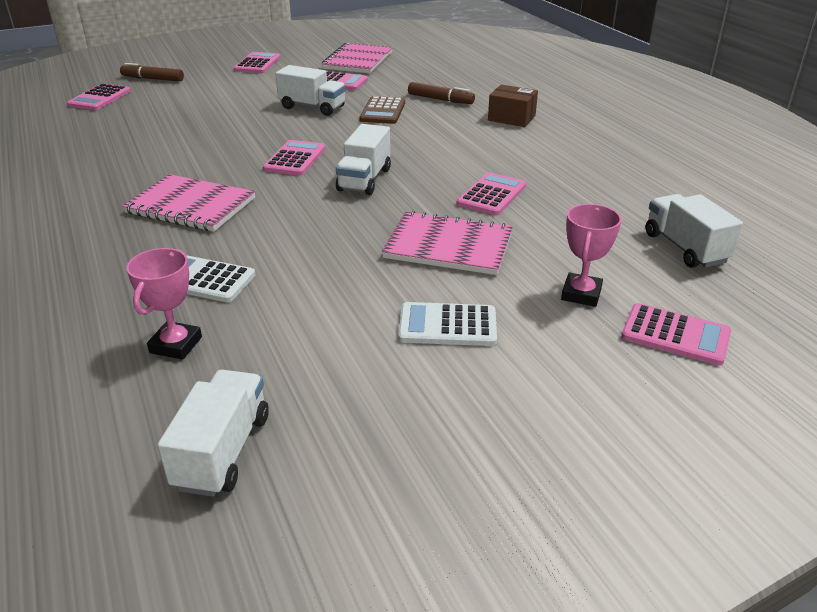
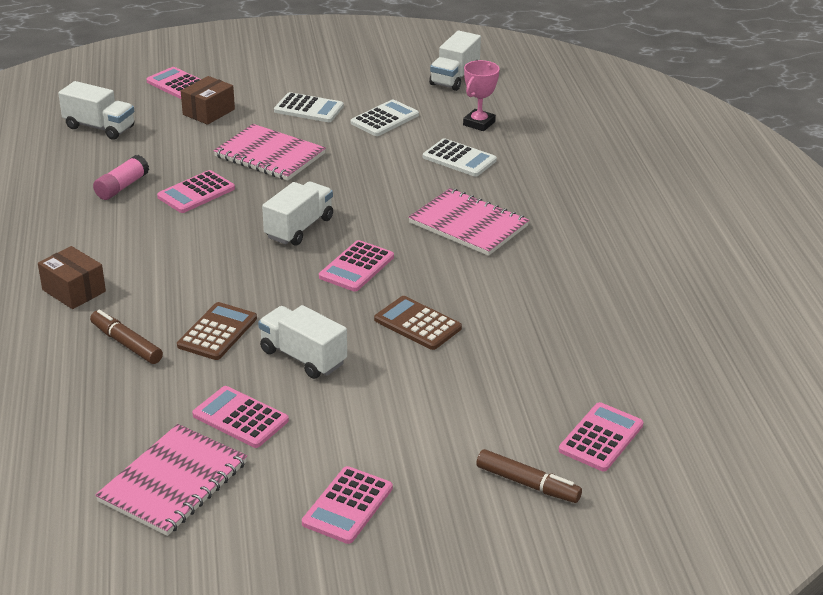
camera: 165 degrees left, 0 degrees up
(231, 132) = (417, 324): none -> brown calculator
(325, 327) = (384, 119): none -> white calculator
(571, 189) = (122, 187): none -> pink glue stick
(581, 294) = (208, 112): pink trophy -> brown box
(685, 248) = (99, 127): white truck -> white truck turned 60 degrees counterclockwise

